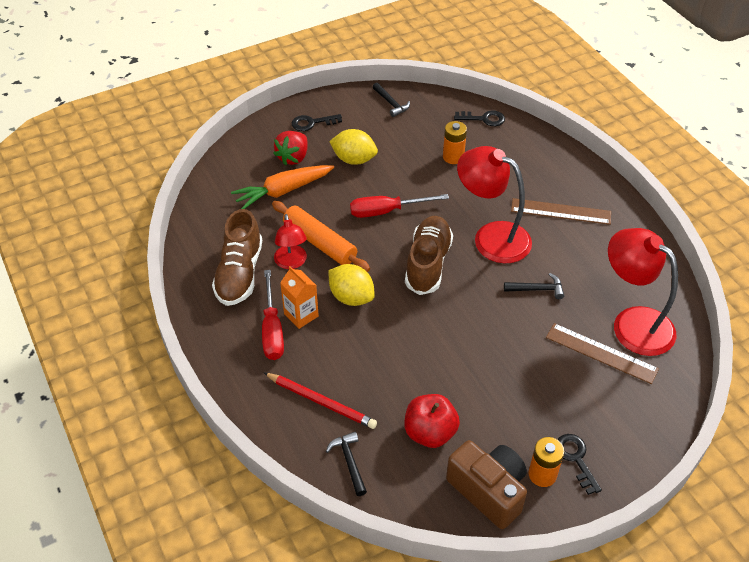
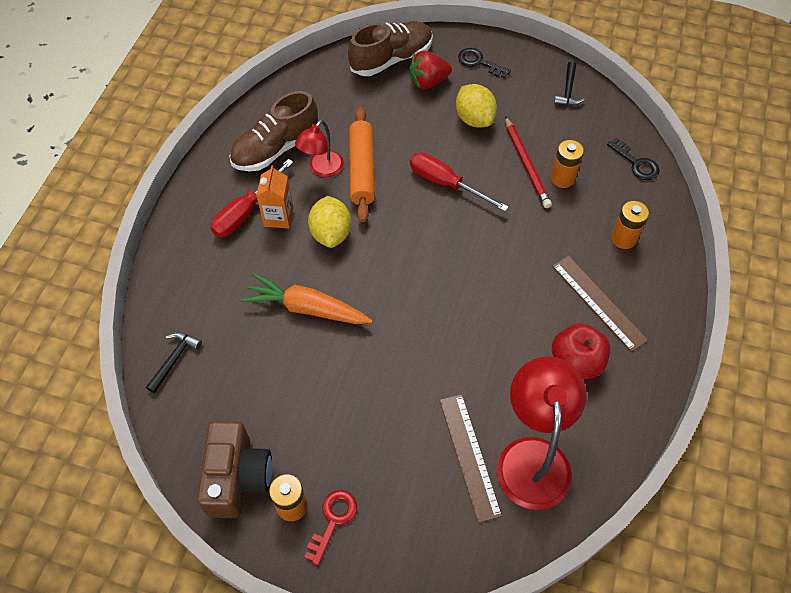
camera: 45 degrees right, 10 degrees up
(283, 191) = (386, 105): orange carrot -> orange carrot (307, 308)
(321, 401) = (211, 296): red pencil -> red pencil (526, 164)
(428, 263) = (423, 254): brown shoe -> brown shoe (391, 59)
(430, 432) = (254, 391): red apple -> red apple (576, 362)
(491, 237) = (505, 275): red lamp -> none
(529, 166) = (623, 238): none -> orange battery
(537, 289) = (486, 353): black hammer -> none
(576, 459) = (333, 520): black key -> red key

